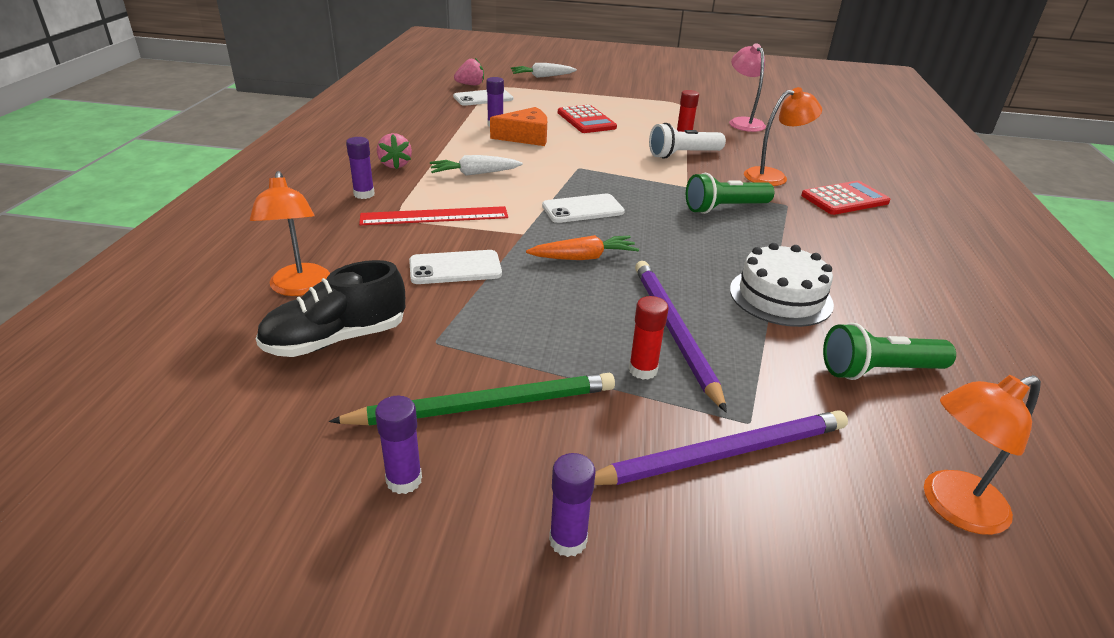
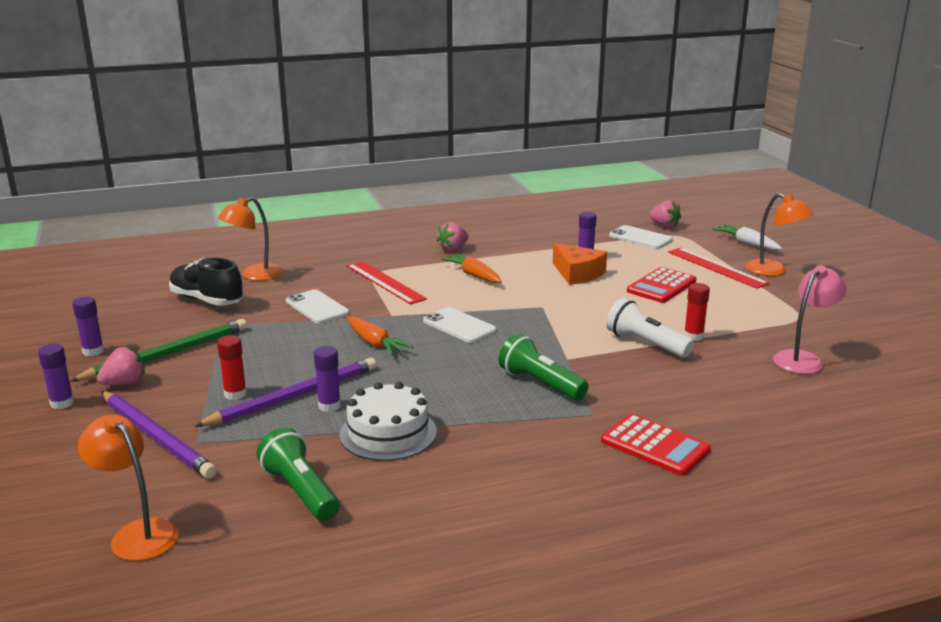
camera: 65 degrees right, 10 degrees down
(364, 194) = (392, 254): purple glue stick -> purple glue stick (329, 406)
(474, 173) = (473, 275): white carrot -> orange carrot
(483, 406) = (166, 354): green pencil -> green pencil turned 90 degrees counterclockwise
(546, 460) = (124, 383): none -> pink strawberry
(573, 96) = (716, 267): none -> red ruler
(773, 176) = (659, 397): orange lamp -> orange lamp (773, 271)

